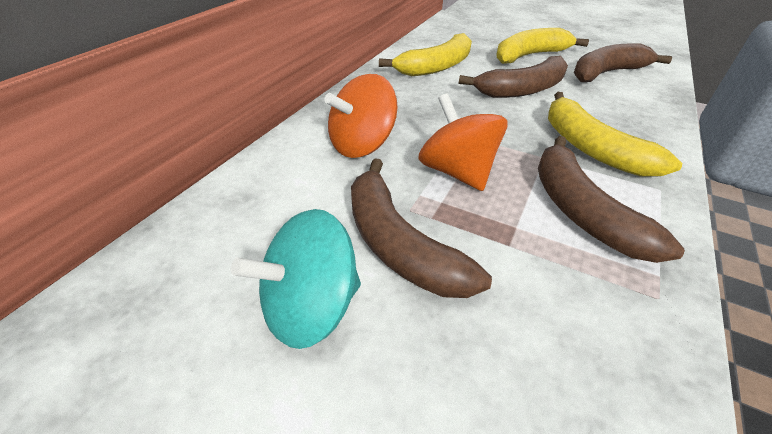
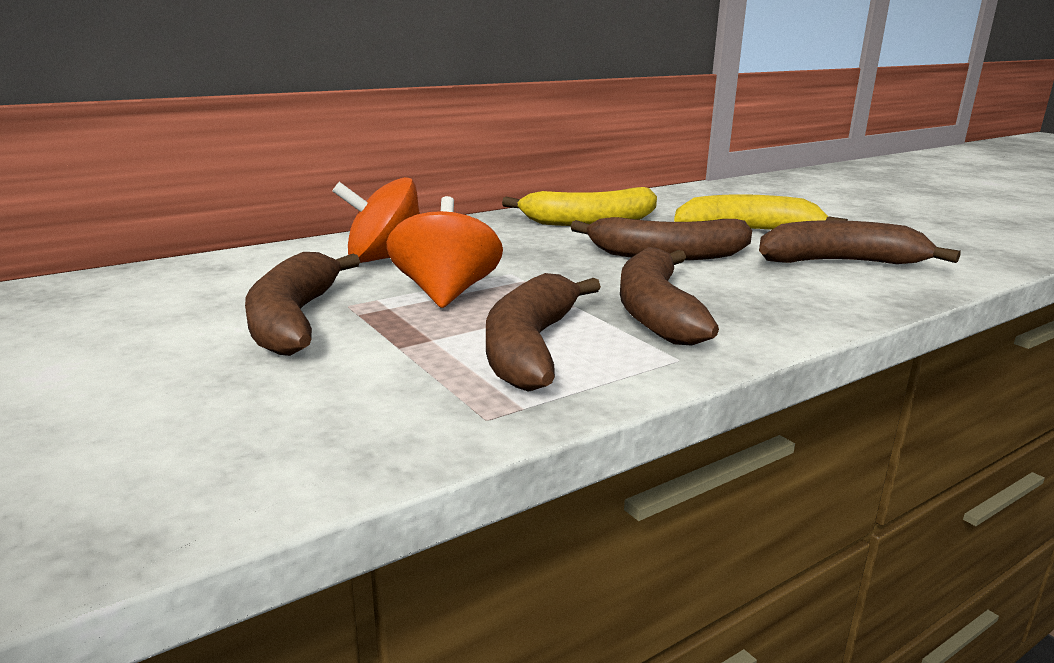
camera: 30 degrees right, 20 degrees down
(310, 307) = (158, 331): turquoise spinning top -> none
(591, 148) = (655, 312): yellow banana -> brown banana

